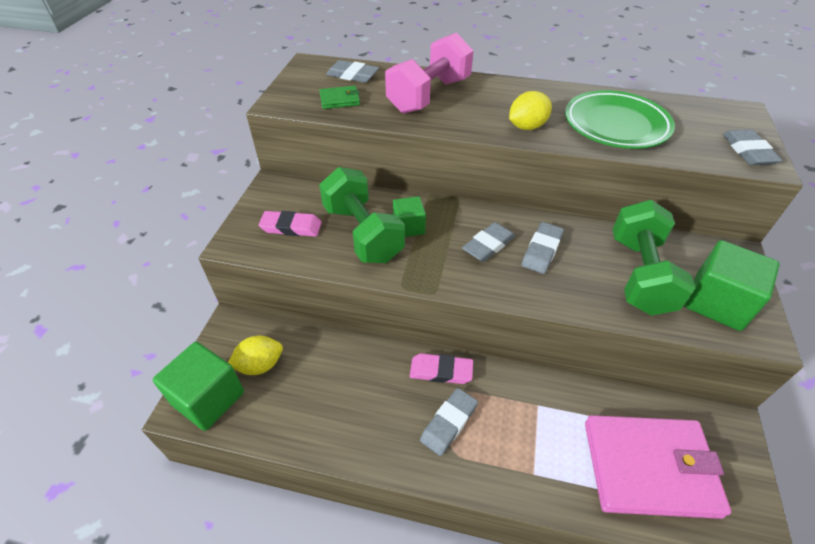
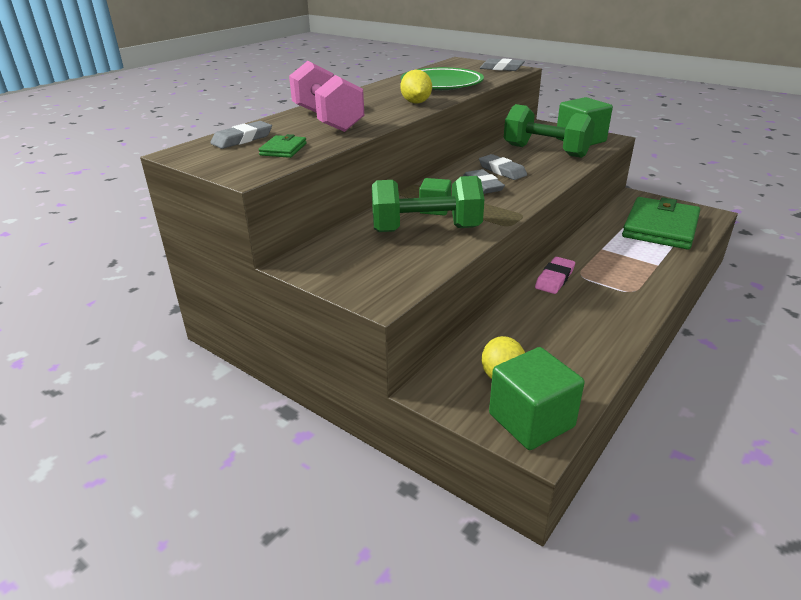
camera: 65 degrees left, 15 degrees down
(291, 227) = (384, 262): pink eraser -> none
(448, 423) = (606, 287): grey eraser -> none
(649, 467) = (660, 227): pink wallet -> green wallet

